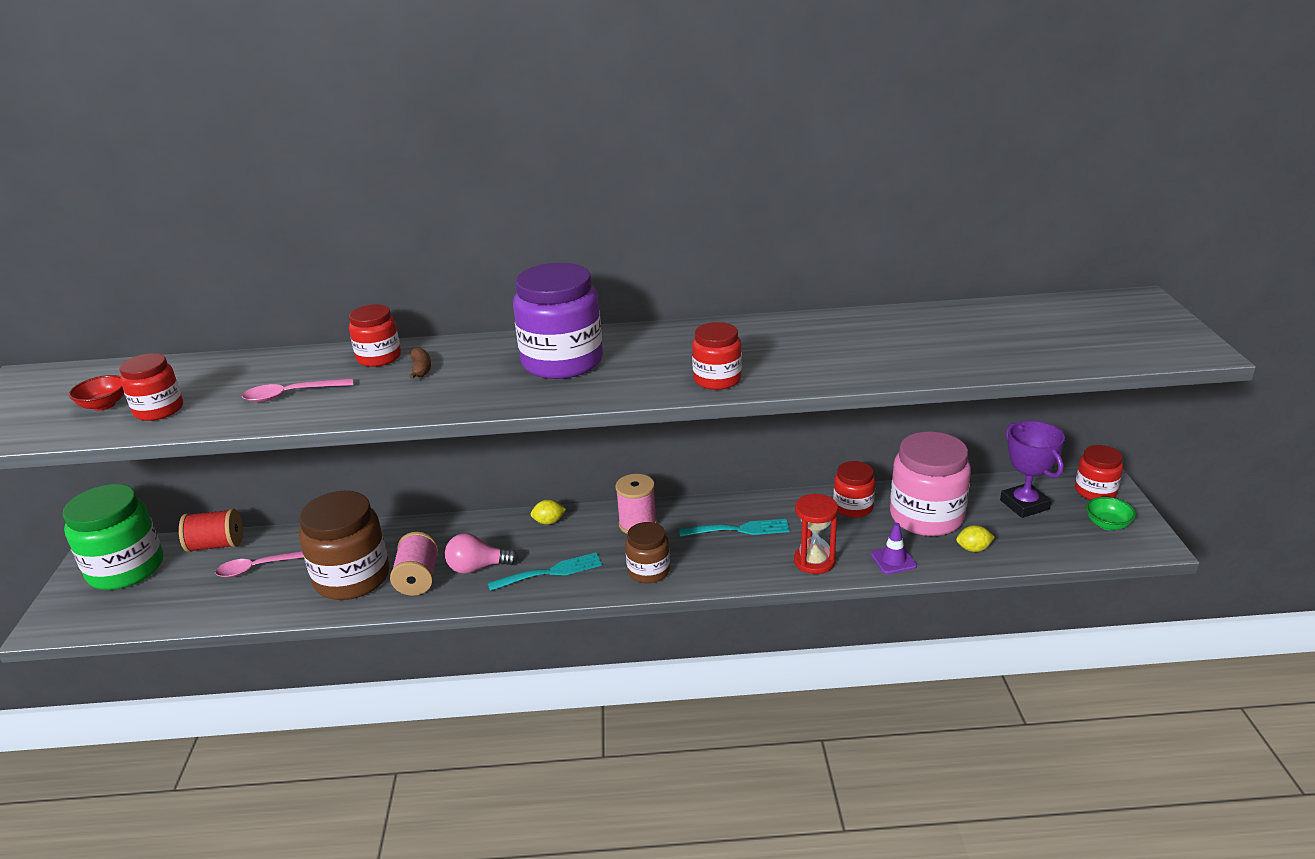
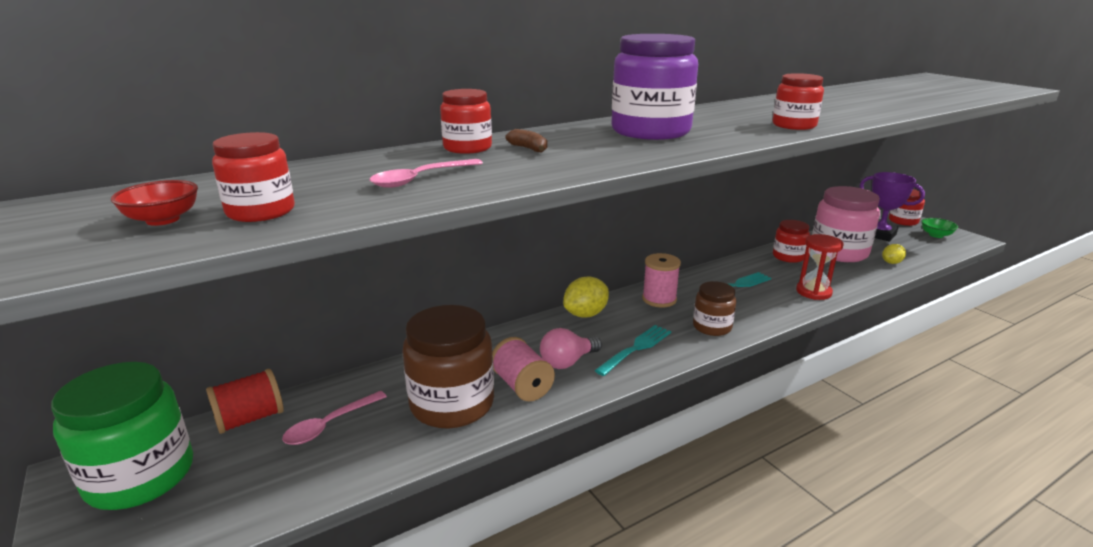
camera: 30 degrees left, 5 degrees down
(549, 522) = (585, 314): yellow lemon -> yellow lemon, size x1.72
(893, 560) = (858, 279): purple traffic cone -> none

